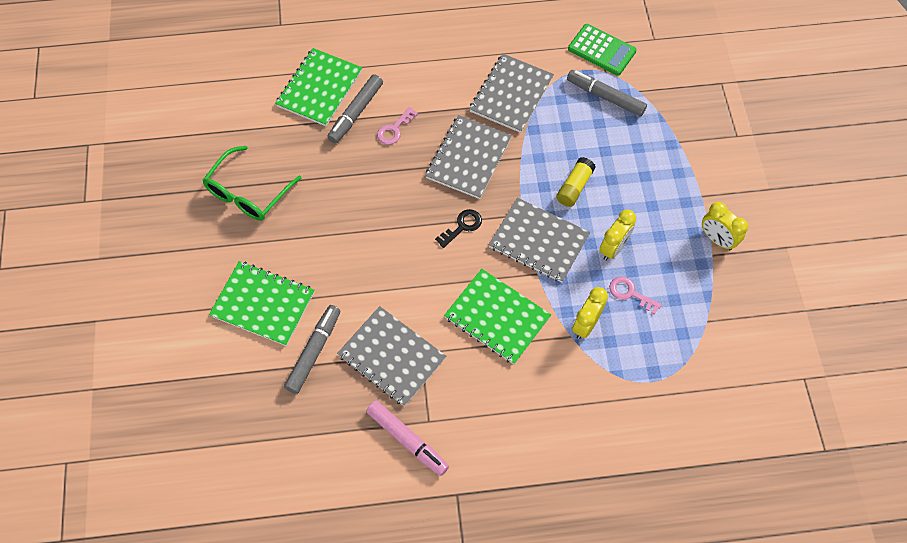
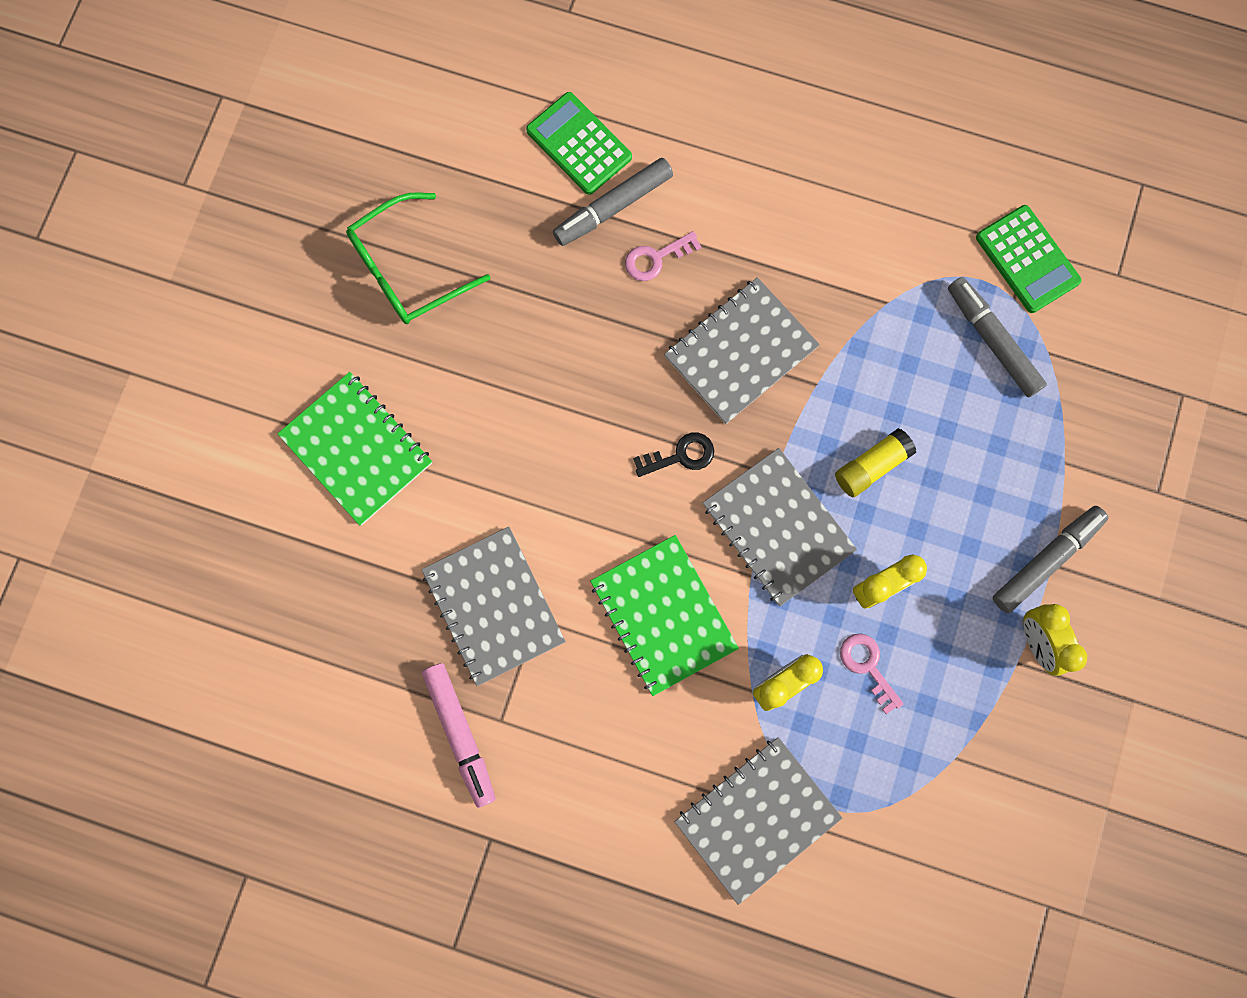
camera: 25 degrees right, 15 degrees up
(314, 352) = (393, 550): grey marker -> grey marker (1045, 561)
(319, 88) = (579, 144): green notebook -> green calculator
(511, 94) = (853, 275): grey notebook -> grey notebook (757, 818)

